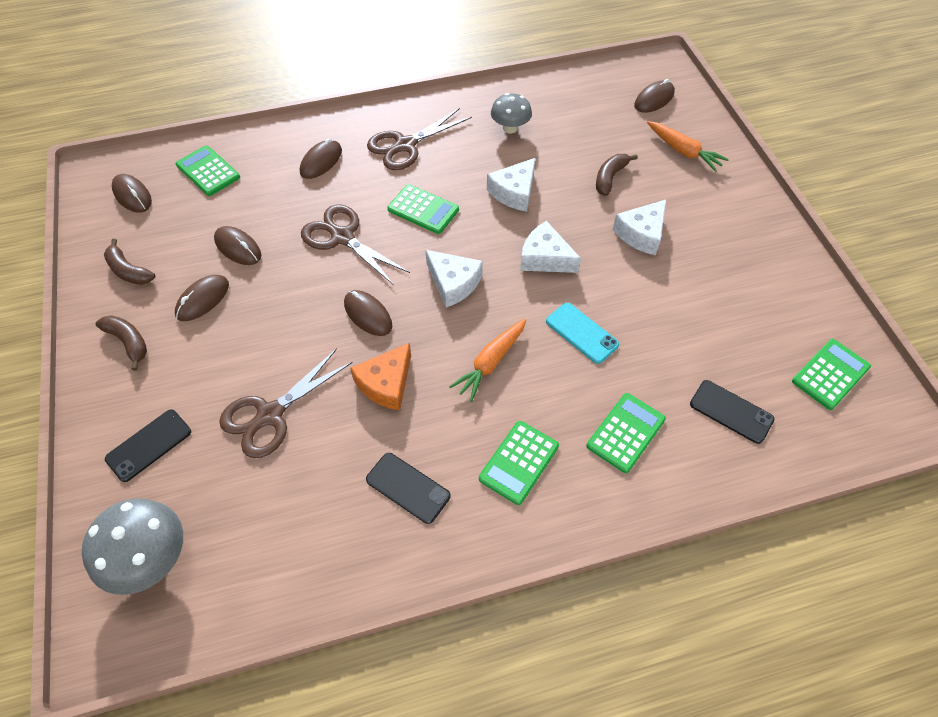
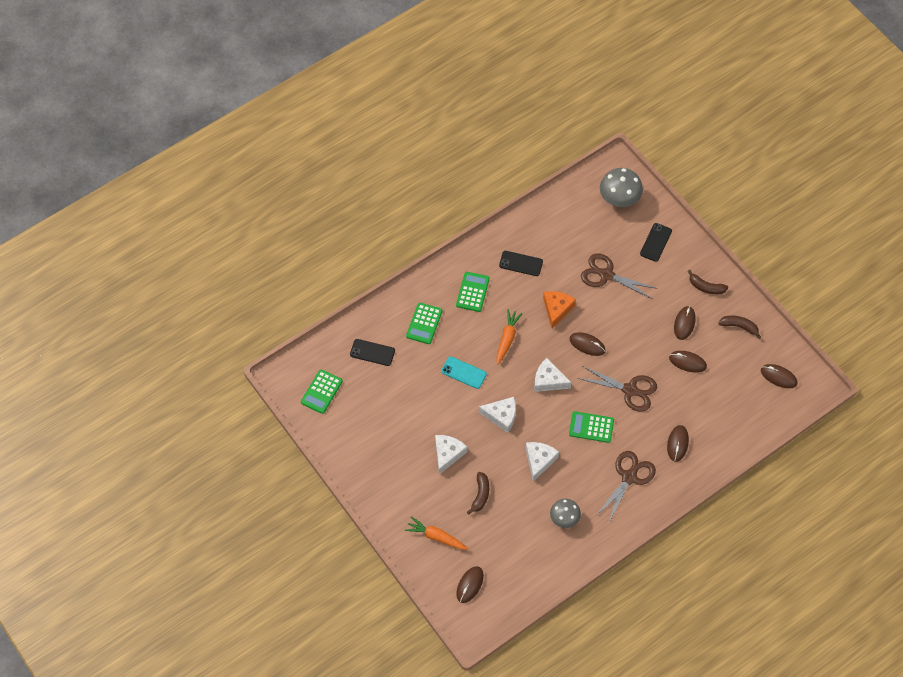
camera: 160 degrees right, 5 degrees up
(208, 171) = (745, 411): green calculator -> none
(270, 415) = (606, 275): brown scissors -> brown scissors turned 90 degrees counterclockwise

